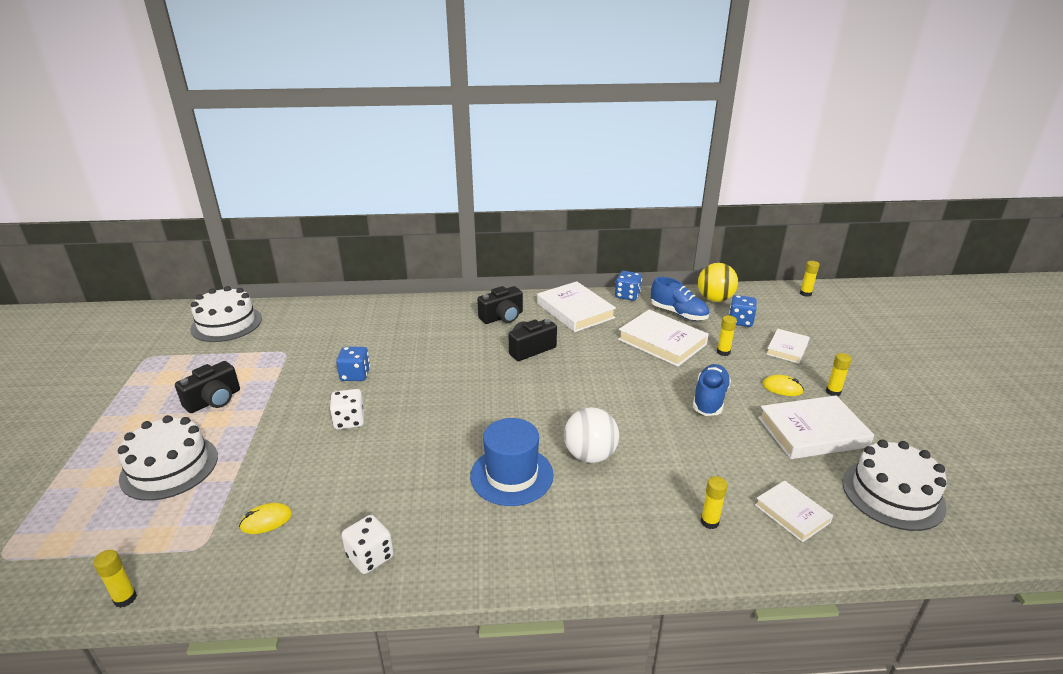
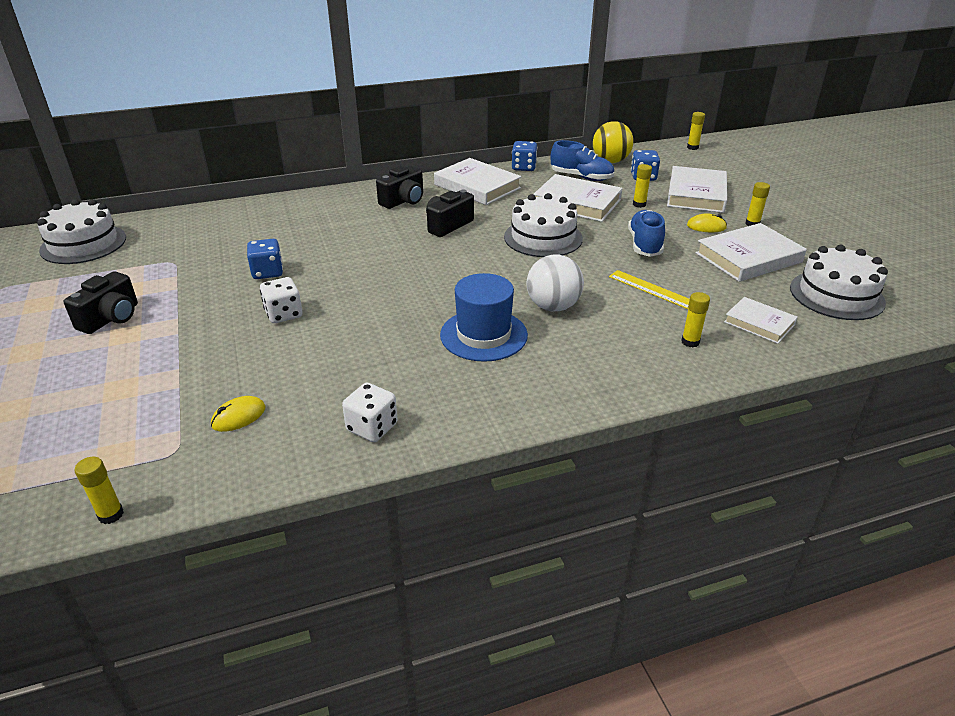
camera: 15 degrees left, 5 degrees up
(169, 467) = (92, 388): white cake -> white cake (543, 237)
(695, 453) = (652, 289): none -> yellow ruler
(787, 348) = (696, 194): white book -> white book, size x1.70

